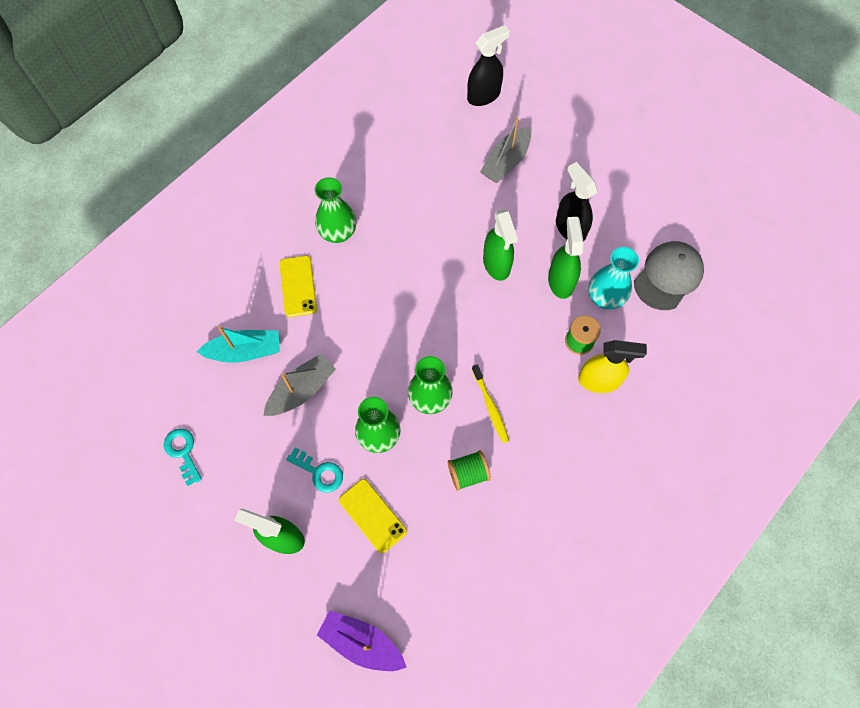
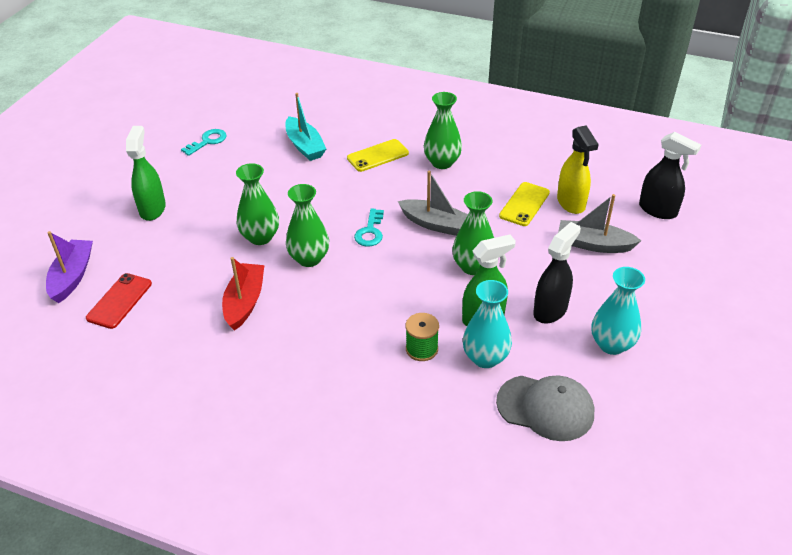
camera: 70 degrees right, 25 degrees down
(301, 390) = (284, 183): grey boat -> grey boat (435, 224)
(319, 472) = (215, 213): turquoise key -> turquoise key (370, 232)
(372, 515) = (185, 253): yellow phone -> yellow phone (524, 204)
(420, 596) = (119, 301): none -> red phone
(468, 473) = (244, 302): green spool -> red boat
(490, 406) = (318, 300): yellow toothbrush -> none
(496, 264) = (473, 267): green spray bottle -> green vase
(599, 380) = (384, 376): yellow spray bottle -> yellow spray bottle (571, 203)
(621, 203) = (611, 344): none -> turquoise vase

